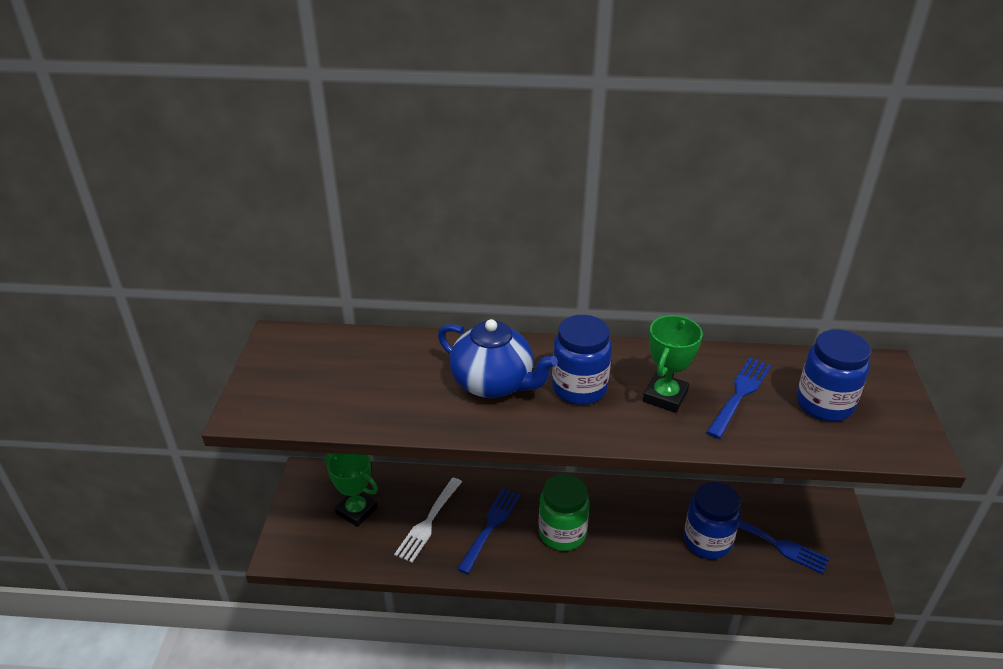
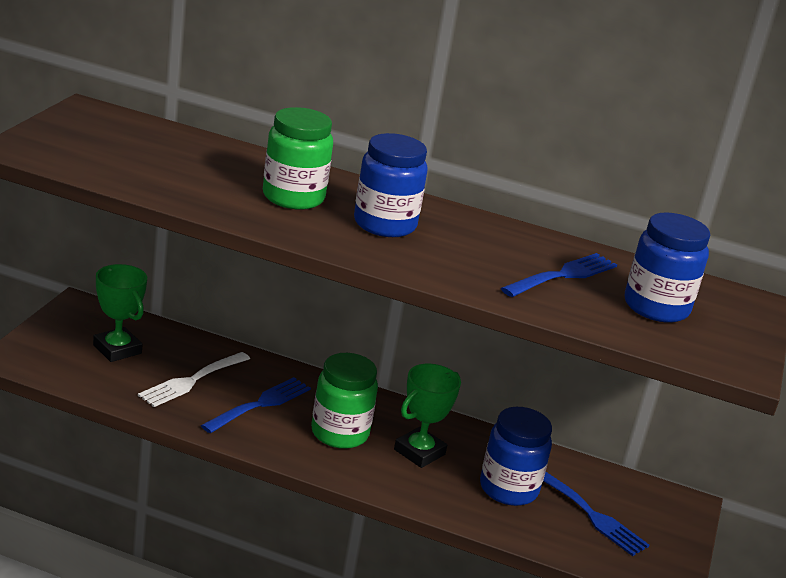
camera: 10 degrees right, 10 degrees down
(494, 383) = (293, 197): blue teapot -> green jar
(665, 396) = (476, 255): green trophy -> green trophy (419, 452)

